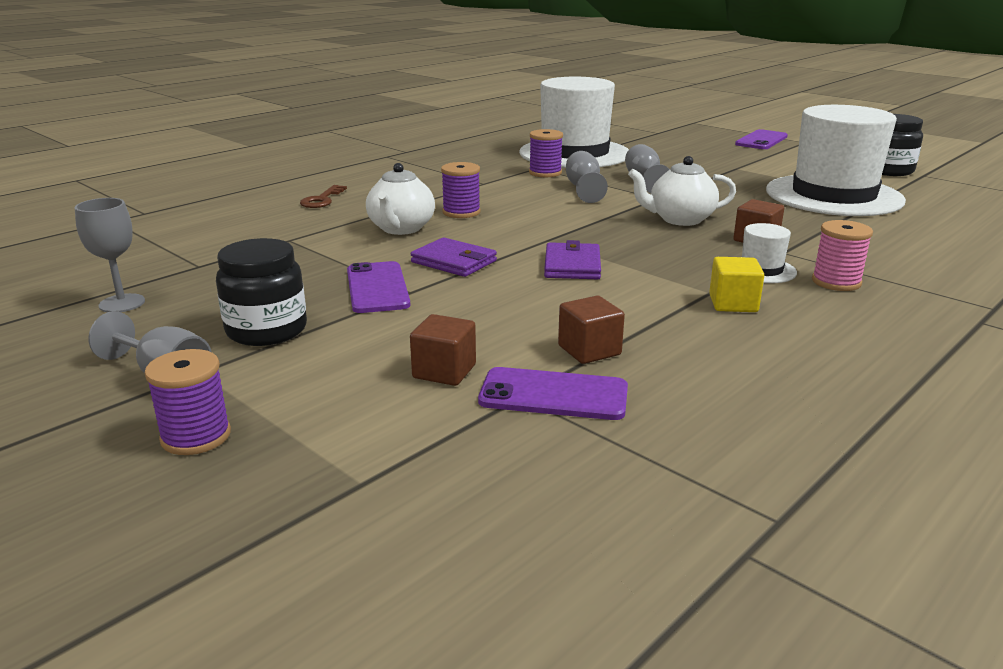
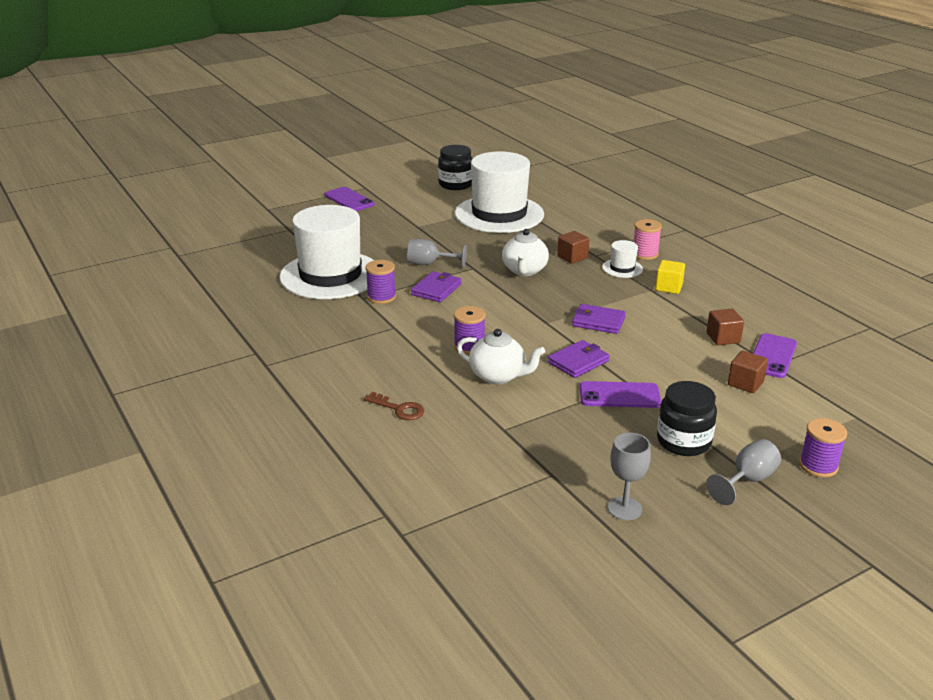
camera: 75 degrees left, 5 degrees up
(583, 189) = (436, 289): grey goblet -> purple wallet

